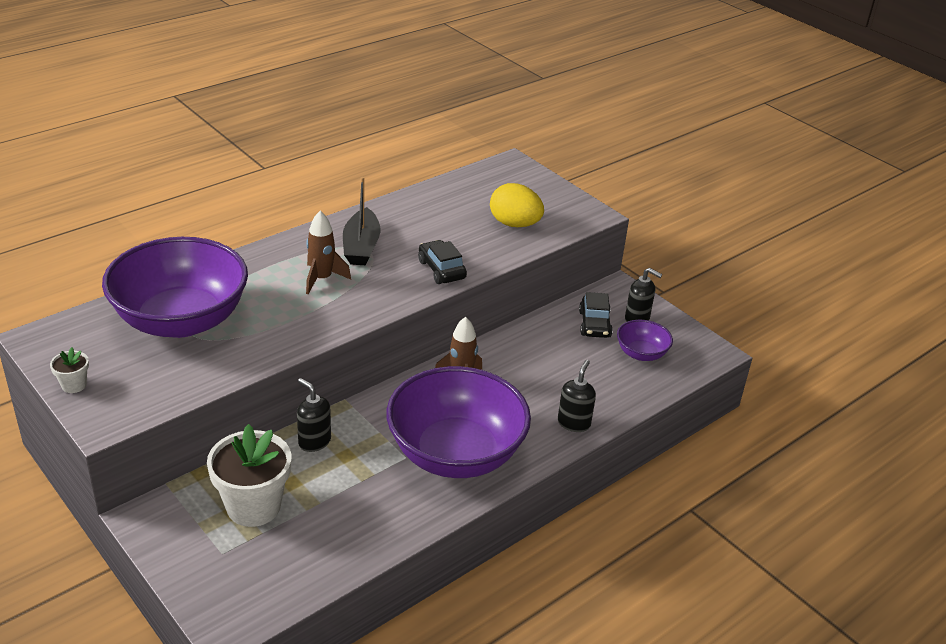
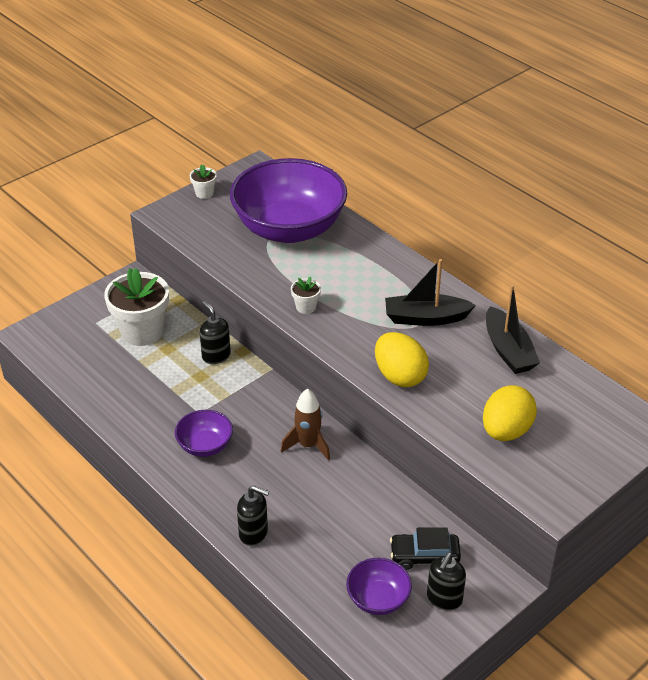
camera: 90 degrees right, 5 degrees up
(314, 441) = (216, 356): black soap dispenser -> black soap dispenser turned 75 degrees counterclockwise
(322, 279) = (365, 298): brown rocket -> none
(327, 318) = (306, 307): none -> white flower pot
(414, 209) = (508, 350): none -> black boat
(441, 270) = (400, 376): black car -> yellow egg
(456, 454) = (205, 446): purple bowl -> purple bowl, size x0.45

